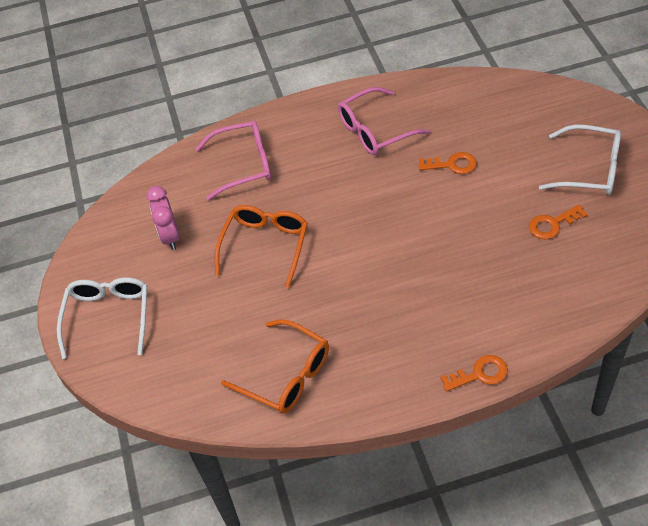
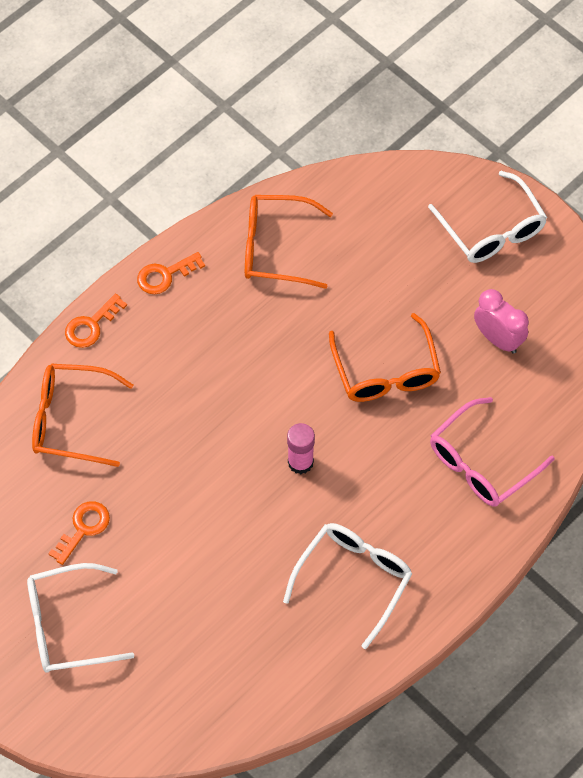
camera: 145 degrees right, 10 degrees up
(367, 209) = (300, 462): none -> pink glue stick
(375, 130) = (353, 579): pink glasses -> white glasses
(452, 165) = (233, 565): orange key -> orange key (165, 275)
(530, 304) = (71, 420): none -> orange glasses

